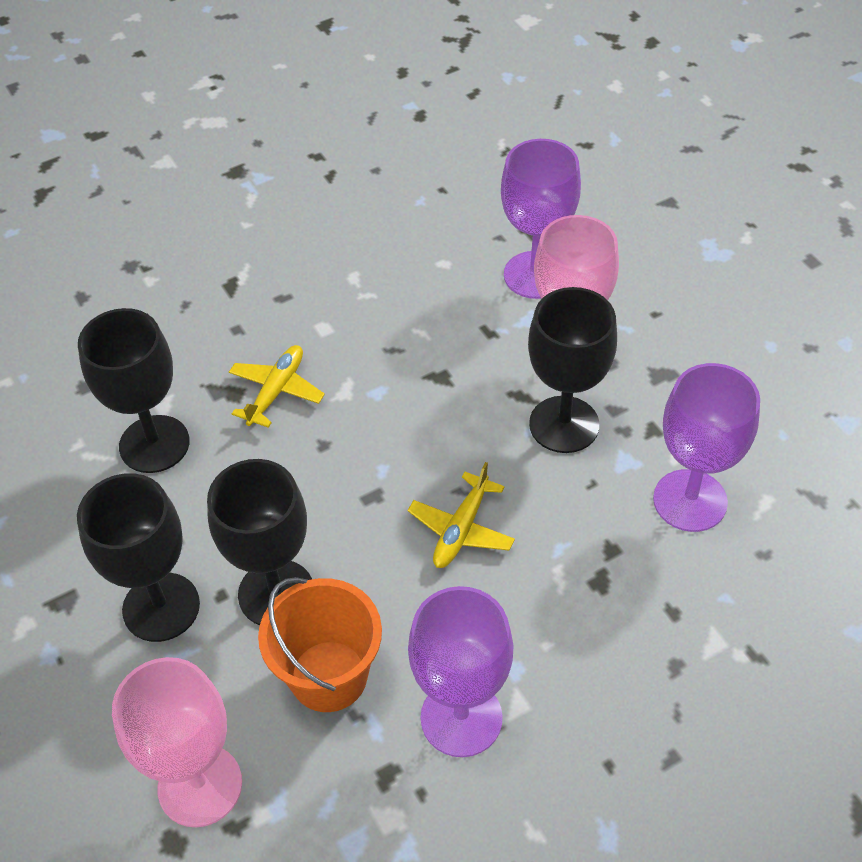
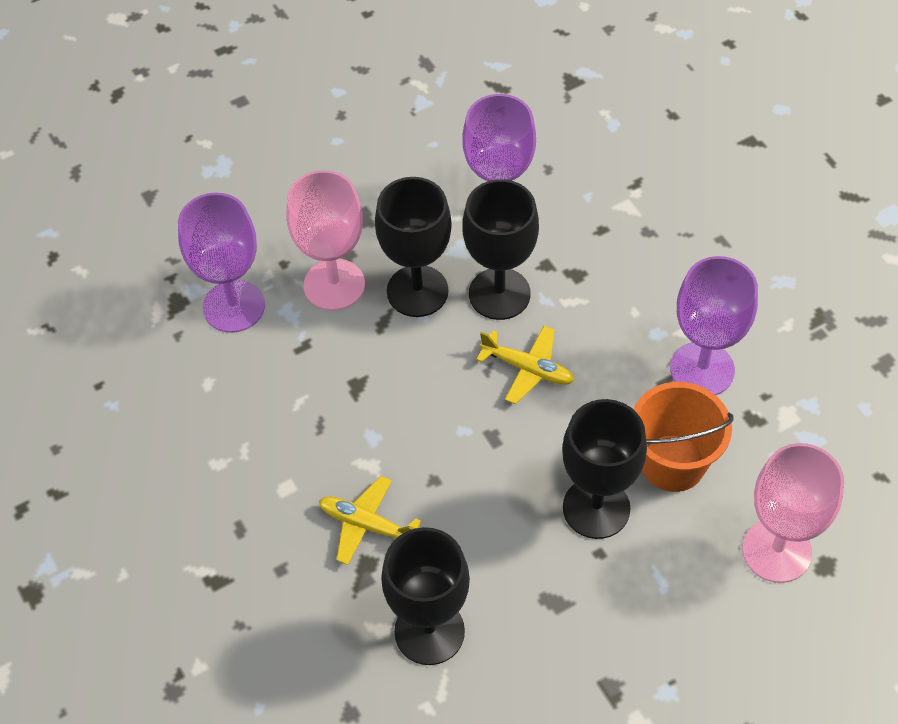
camera: 90 degrees left, 5 degrees up
(161, 607) = (614, 601): black goblet -> black goblet (499, 294)

